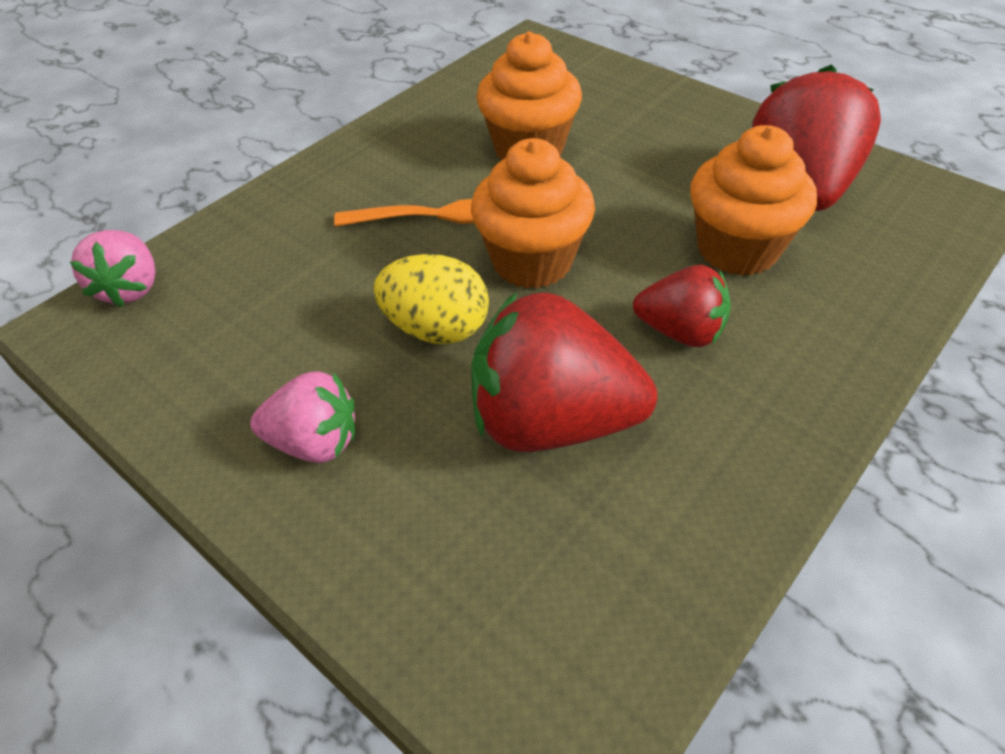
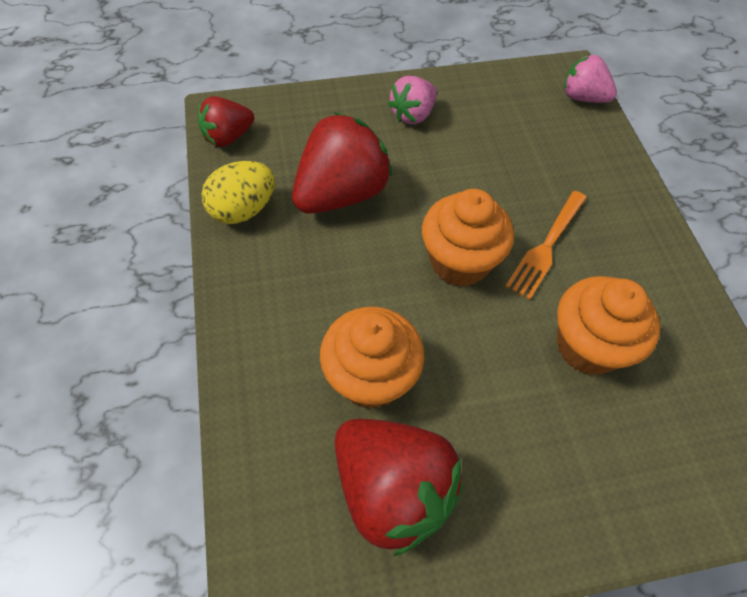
camera: 125 degrees right, 10 degrees up
(436, 328) = (444, 189): yellow egg -> yellow egg (243, 209)
(680, 331) = (339, 286): red strawberry -> red strawberry (228, 137)

